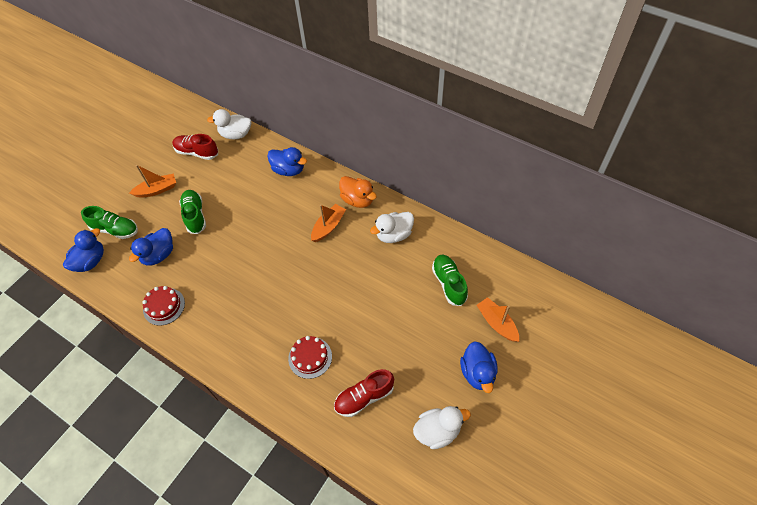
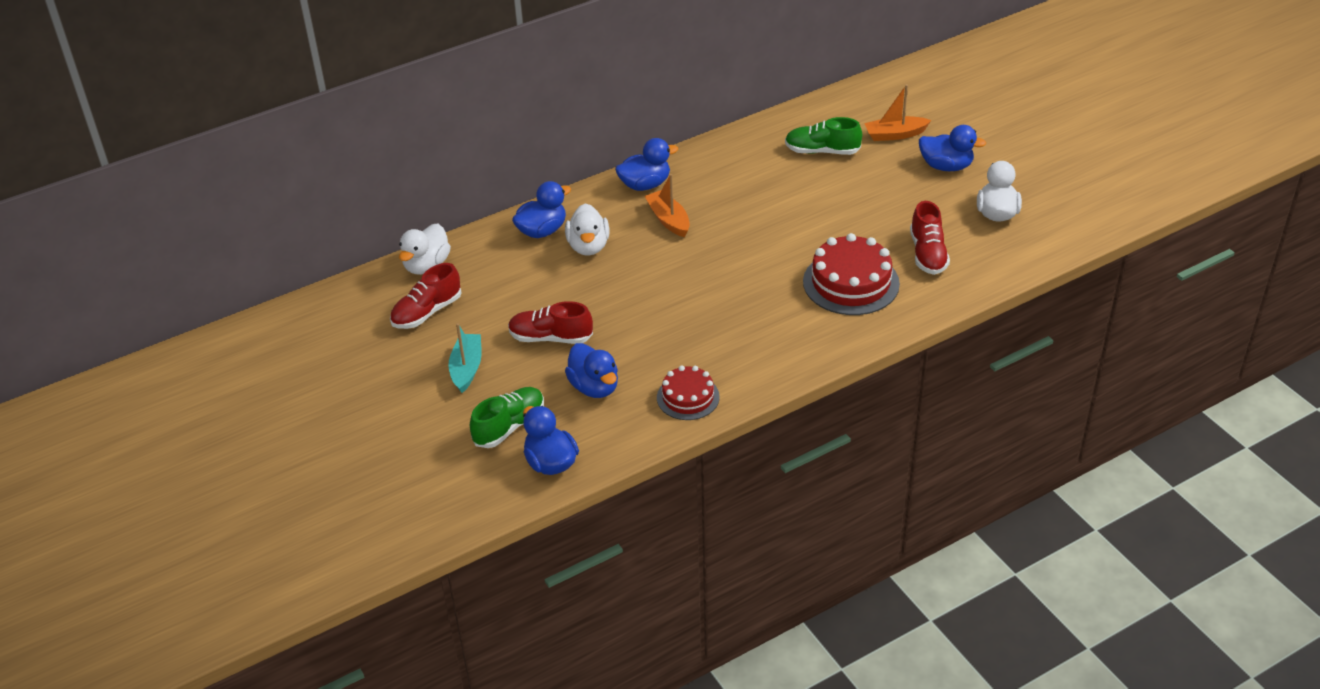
camera: 65 degrees left, 15 degrees down
(157, 190) = (467, 368): orange boat -> turquoise boat
(195, 216) = (550, 338): green shoe -> red shoe
(310, 357) = (851, 283): red cake -> red cake, size x1.64
(358, 200) = (645, 185): orange duck -> blue duck
(394, 235) = (722, 171): white duck -> white duck (588, 246)

